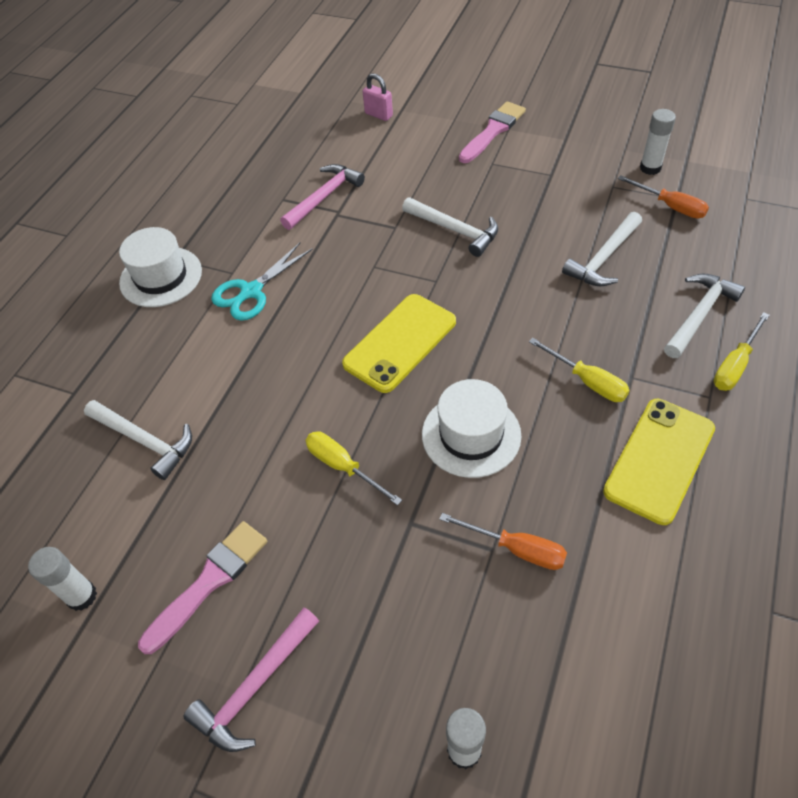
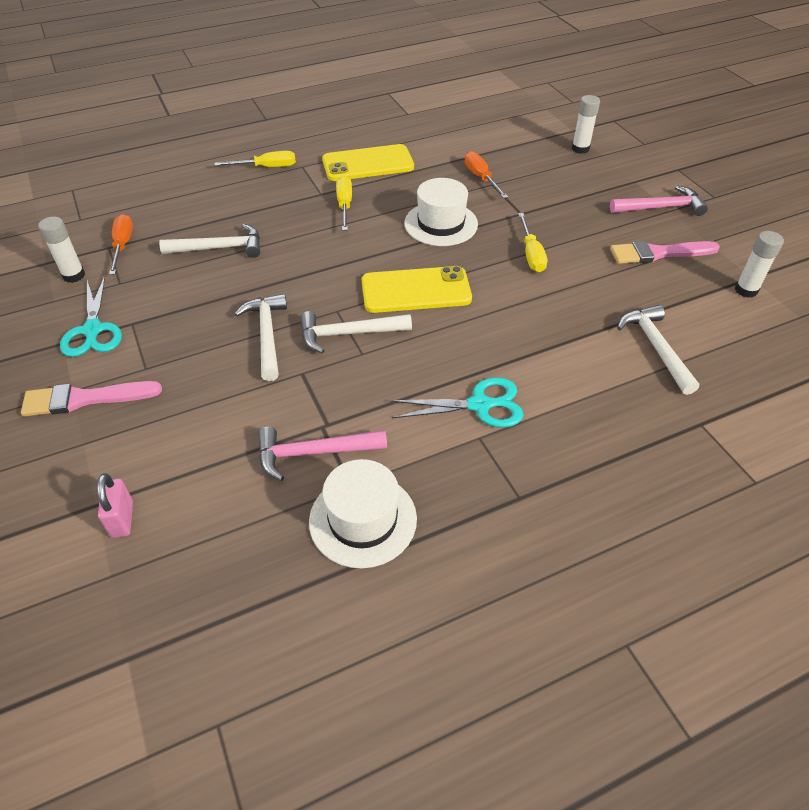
camera: 140 degrees left, 5 degrees down
(161, 277) = (549, 485): white hat -> white hat (363, 519)
(564, 155) = (93, 330): none -> turquoise scissors
(699, 314) = (236, 192): white hammer -> white hammer (348, 334)

